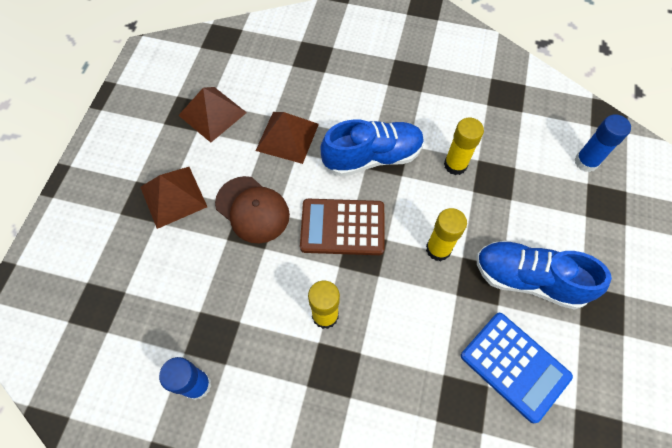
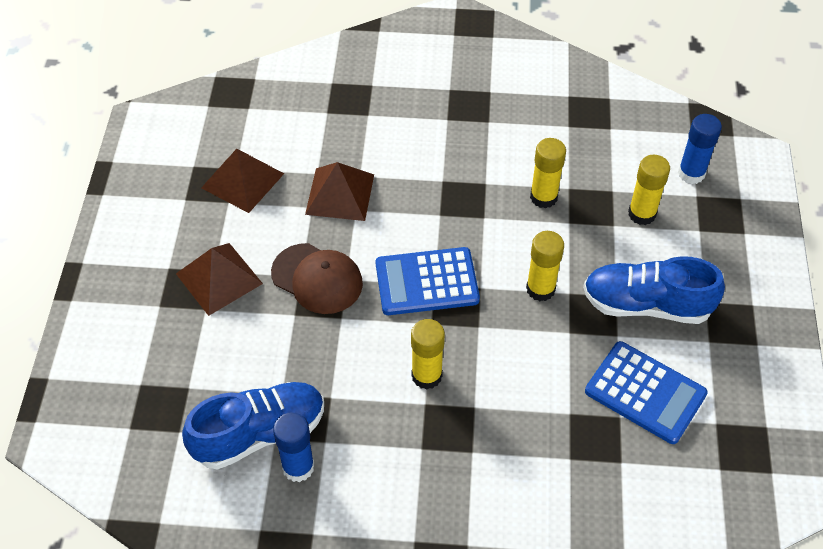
camera: 10 degrees left, 10 degrees down
(342, 227) = (427, 282): brown calculator -> blue calculator
(372, 157) = (446, 202): blue shoe -> blue shoe (259, 433)
(537, 193) = (642, 214): none -> yellow glue stick

